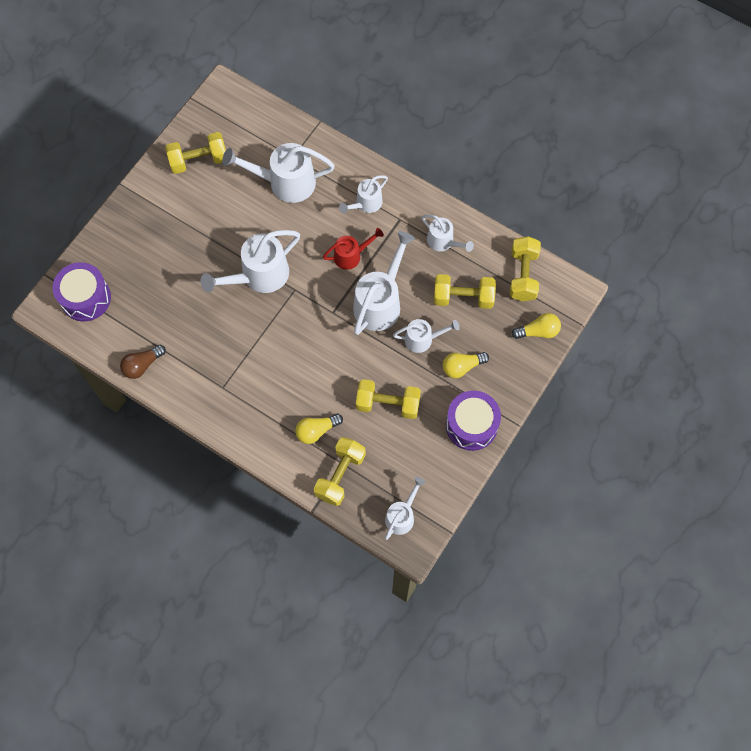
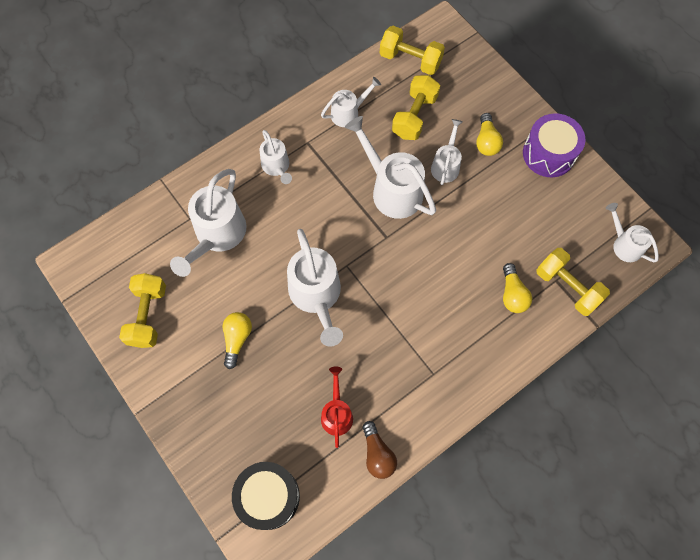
camera: 70 degrees left, 0 degrees up
(86, 298) = (268, 497): purple drum -> black drum
(351, 255) = (329, 199): red watering can -> red watering can (336, 413)
(388, 404) = (504, 219): yellow dumbbell -> none
(538, 331) = (472, 68): yellow light bulb -> yellow light bulb (237, 339)

